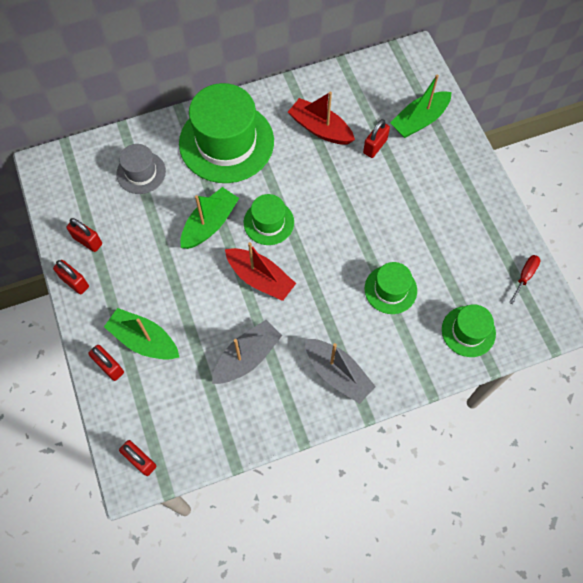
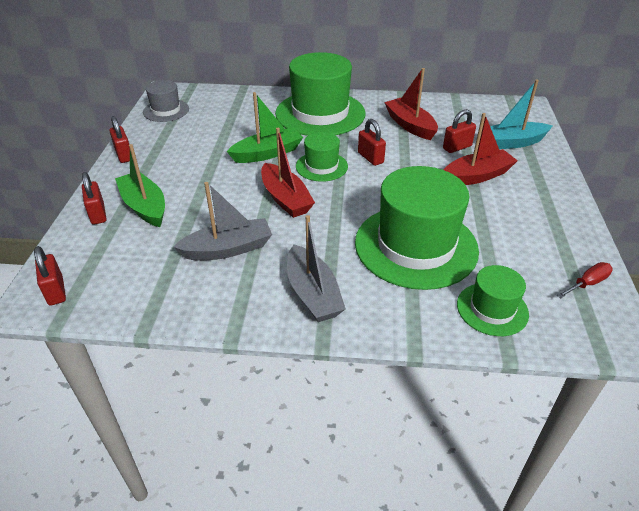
camera: 25 degrees right, 25 degrees down
(87, 241) = (158, 136): red padlock -> red padlock (370, 158)
(141, 172) = (235, 112): grey hat -> grey hat (166, 110)
(390, 289) = (416, 246): green hat -> green hat, size x1.97
(406, 181) = (477, 176): none -> red boat
(419, 120) = (512, 143): green boat -> turquoise boat

